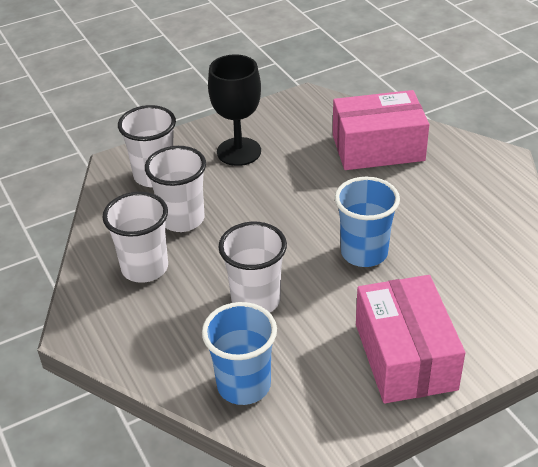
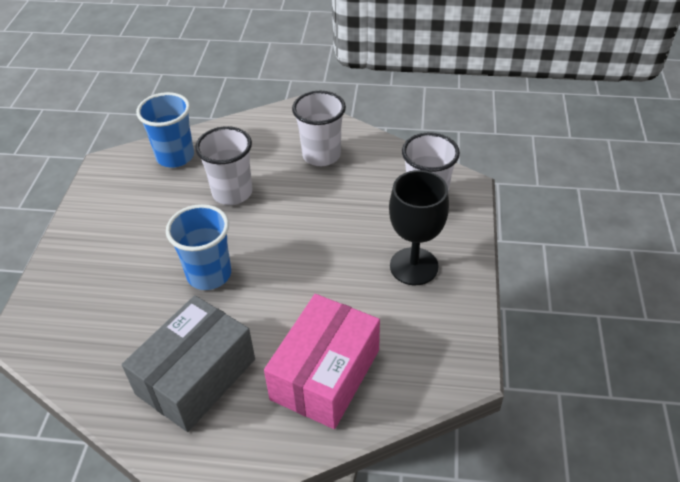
camera: 125 degrees right, 5 degrees up
(182, 219) = (355, 193): white cup -> none
(405, 356) = (103, 237): pink box -> none
(452, 202) = (196, 376): none -> grey box

